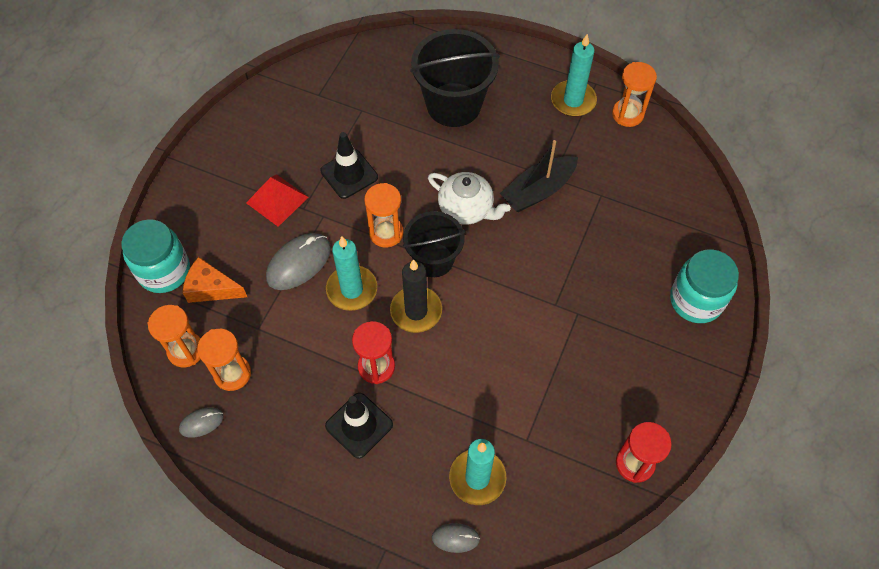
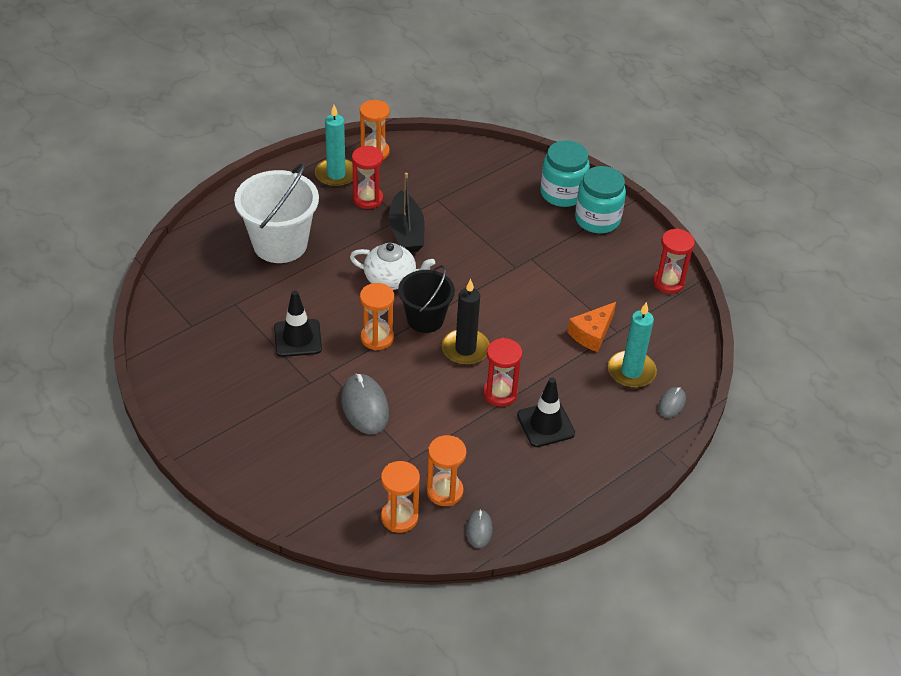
camera: 65 degrees left, 15 degrees down
(164, 271) = (302, 506): turquoise jar -> turquoise jar (597, 219)
(211, 288) = (347, 477): orange cheese -> orange cheese (592, 333)
(277, 200) = (286, 397): red pyramid -> none
(352, 289) = (417, 381): turquoise candle -> none
(453, 105) = (280, 244): black bucket -> white bucket
(466, 209) = (391, 279): white teapot -> white teapot turned 45 degrees clockwise
(559, 140) = (368, 199): none -> red hourglass

